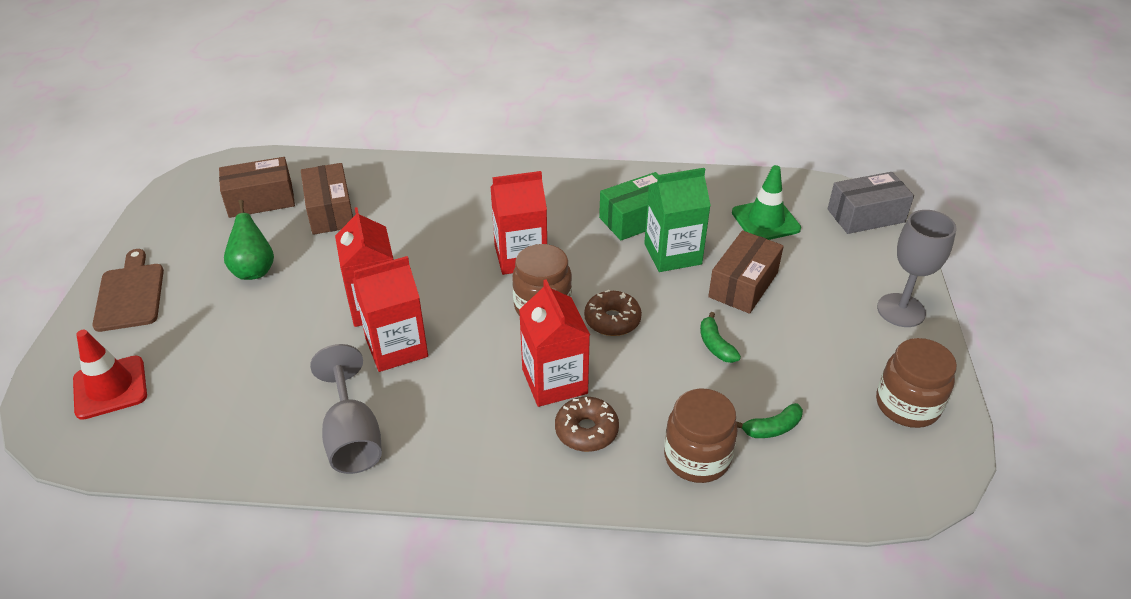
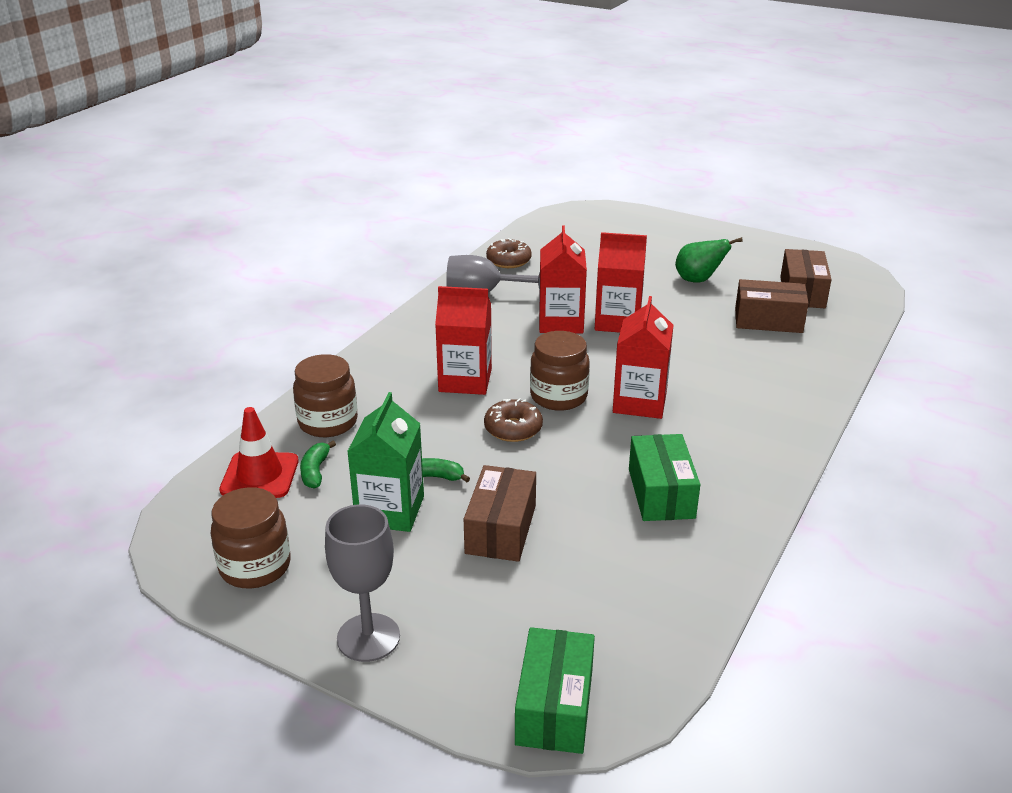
camera: 115 degrees right, 10 degrees down
(110, 387) = (600, 227): red traffic cone -> red traffic cone (260, 475)
(130, 294) = (697, 237): brown cutting board -> none
(586, 431) = (402, 381): brown donut -> brown donut (508, 261)
(672, 254) = (584, 498): green carton -> green carton (390, 510)
(743, 285) = (501, 529): brown box -> brown box turned 45 degrees clockwise
(765, 221) = (600, 597): green traffic cone -> none
(866, 216) = (554, 707): grey box -> green box

